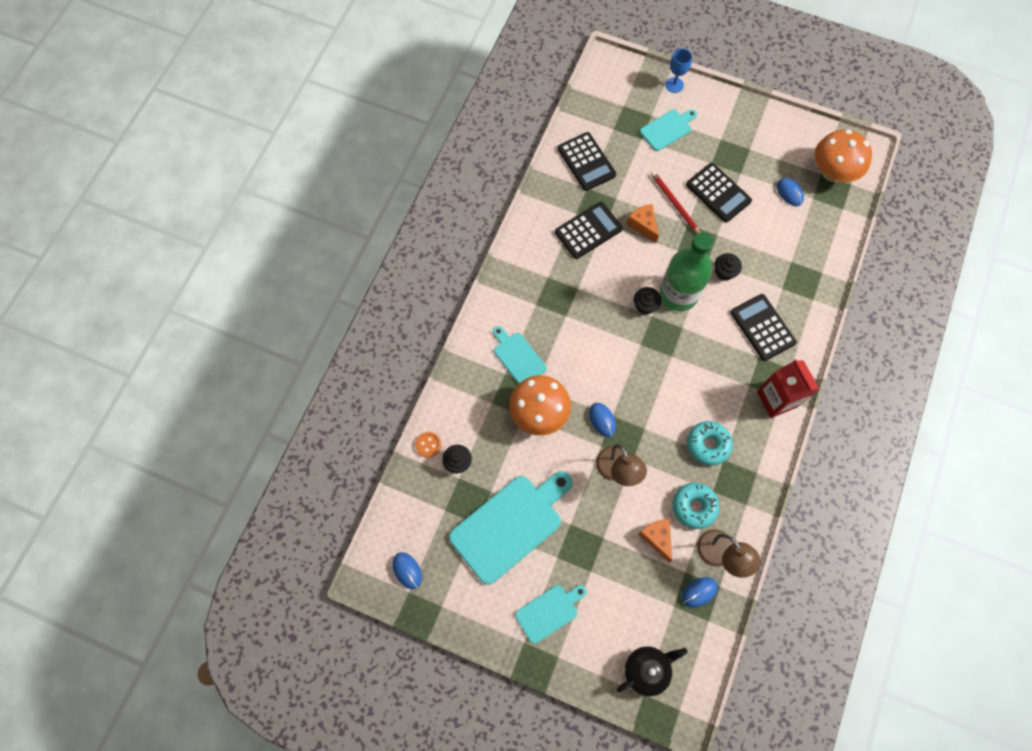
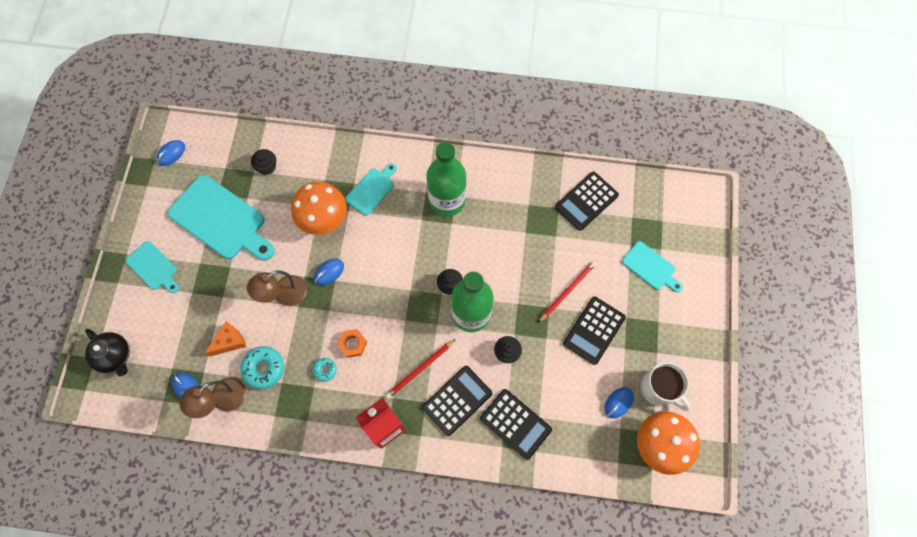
camera: 75 degrees right, 0 degrees up
(428, 445) = (277, 141): orange button -> none
(550, 286) = (447, 200): none -> green bottle
(588, 230) = (513, 219): black calculator -> black calculator (515, 424)
(643, 225) = (535, 267): orange cheese -> none
(674, 85) = (705, 263): blue goblet -> none
(686, 412) = (353, 344): none -> orange nut
(708, 444) = (325, 370): turquoise donut -> turquoise donut, size x0.56
(725, 354) = (420, 369): none -> red pencil
(783, 158) = (658, 389): none -> white mug

